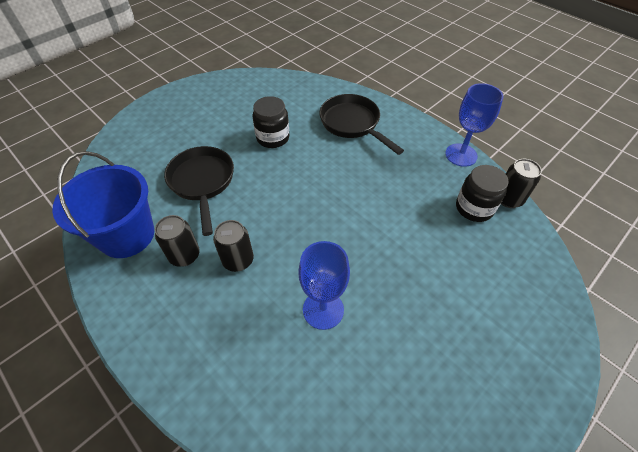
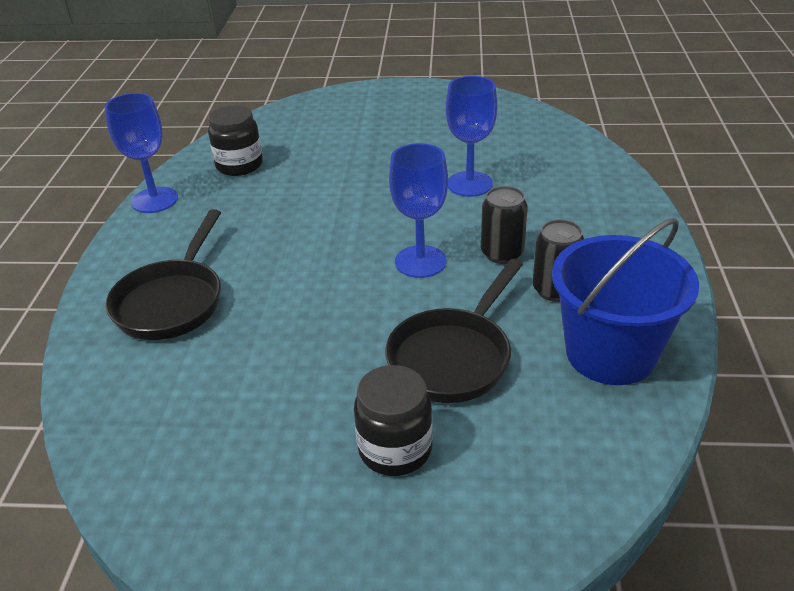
camera: 130 degrees left, 15 degrees down
(273, 138) = (287, 355): black jar -> black jar (395, 449)
(276, 220) = (420, 261): none -> blue goblet
(508, 199) = (202, 154): black can -> none

